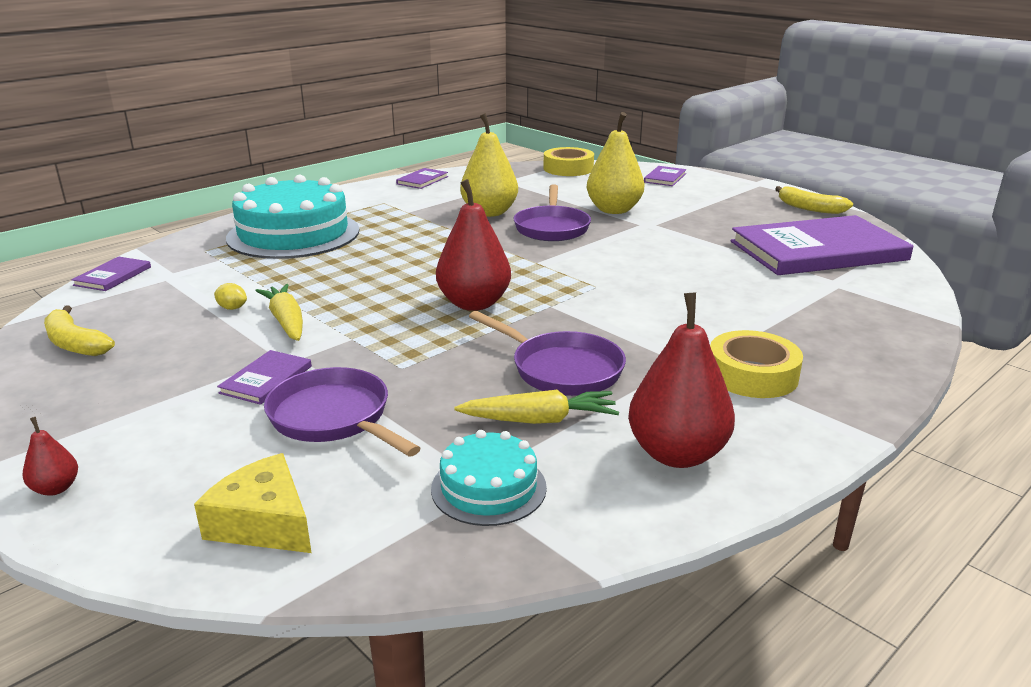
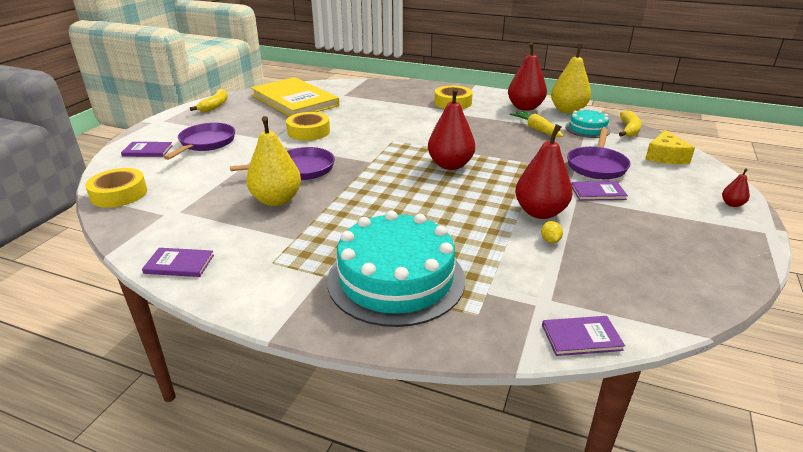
camera: 115 degrees left, 5 degrees up
(75, 343) = (669, 278): yellow banana -> yellow banana (629, 130)
(286, 321) = (540, 212): yellow carrot -> red pear
(561, 369) = (493, 132): purple pan -> purple pan (206, 143)
(614, 210) = (245, 156): yellow pear -> yellow pear (568, 110)
(670, 244) = (308, 132): none -> yellow tape
(818, 250) = (294, 100): purple book -> yellow book

